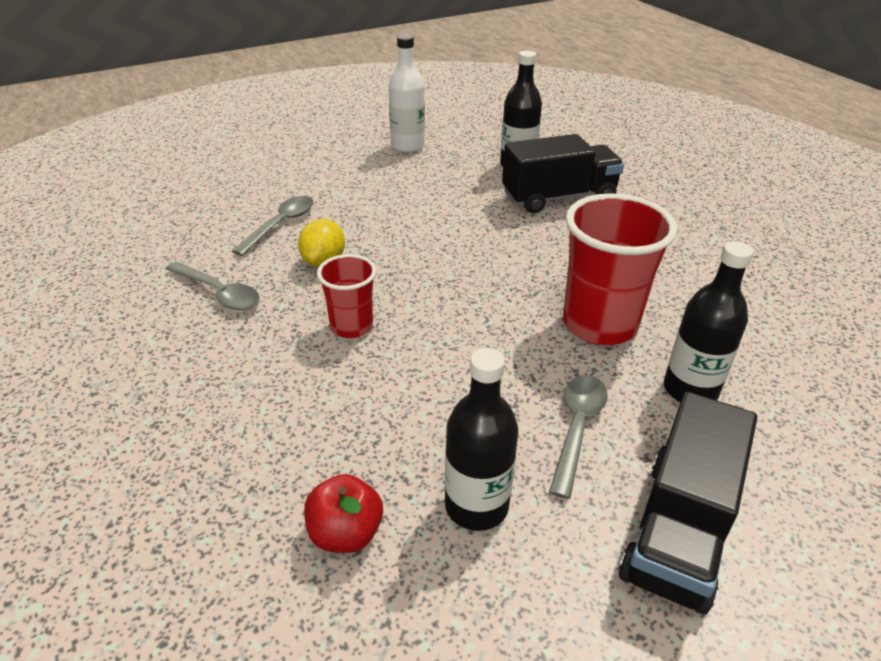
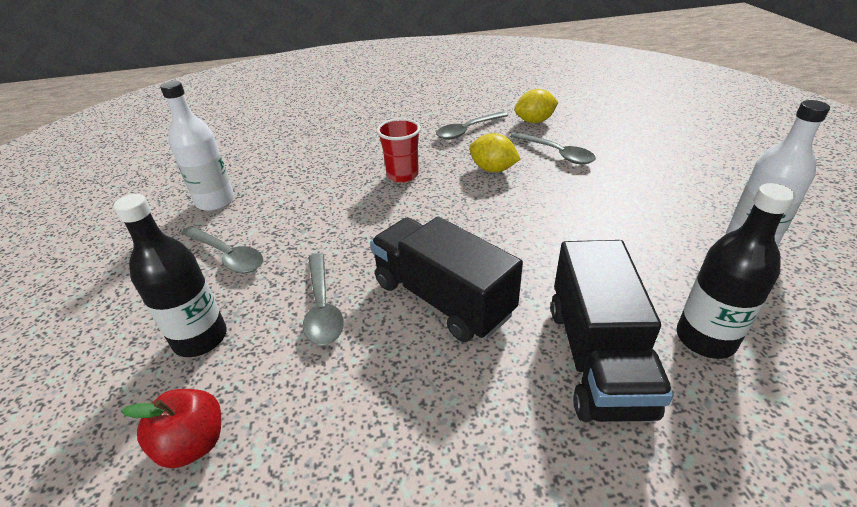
camera: 110 degrees right, 0 degrees up
(193, 244) = (534, 121): none -> yellow lemon
(345, 533) = (242, 162): red apple -> red apple (193, 443)
(476, 506) = (215, 201): black bottle -> white bottle
(599, 324) = (322, 307): red cup -> grey spoon
(678, 530) = (115, 276): black truck -> black truck (442, 298)

